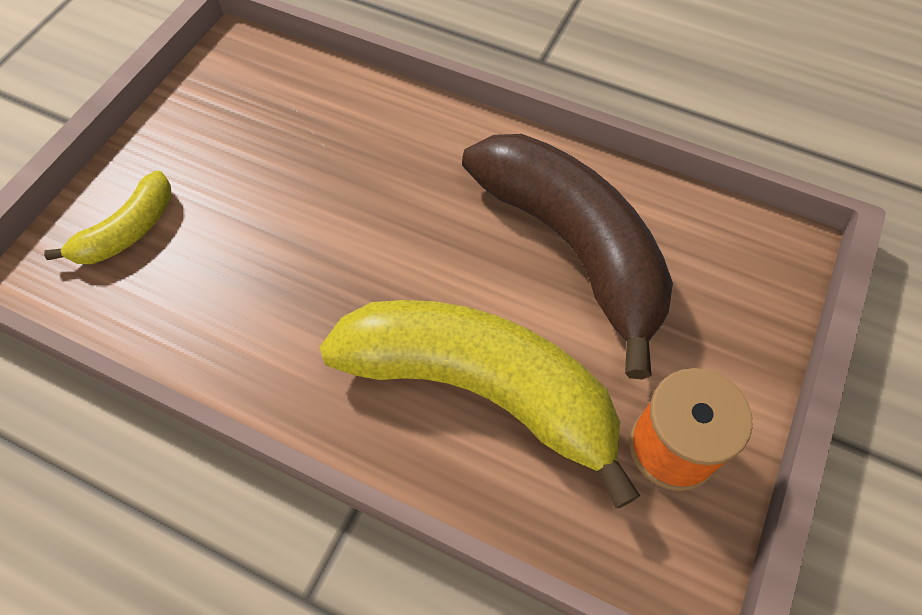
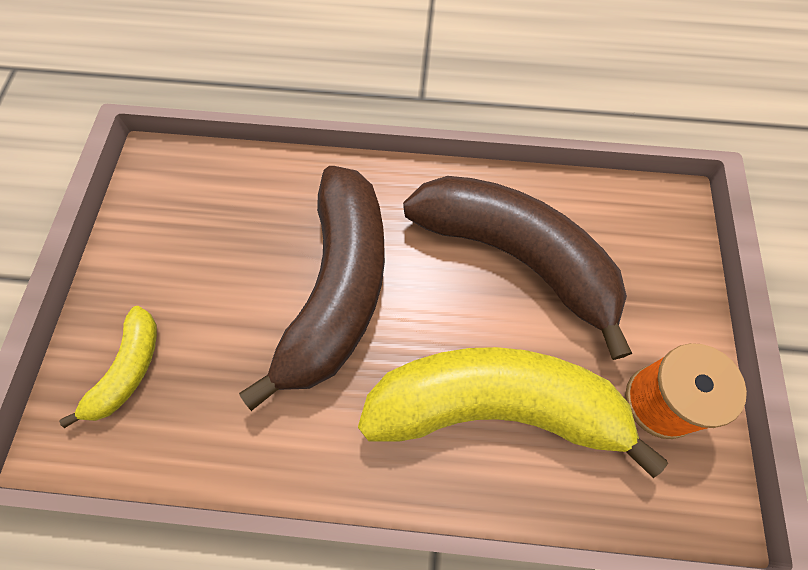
camera: 20 degrees left, 5 degrees up
(365, 221) = (338, 289): none -> brown banana

